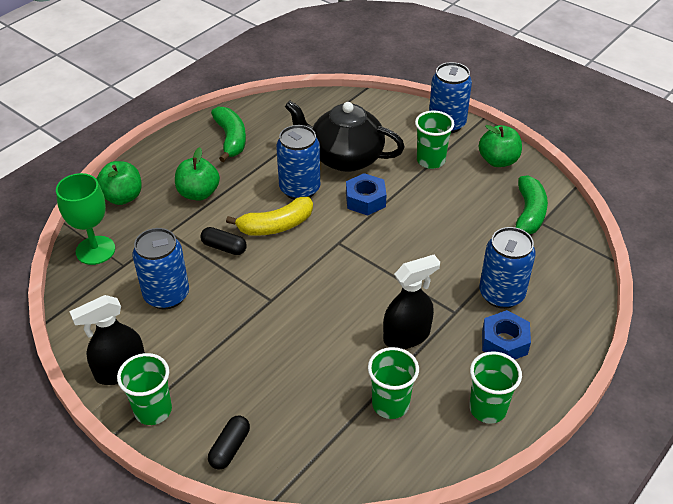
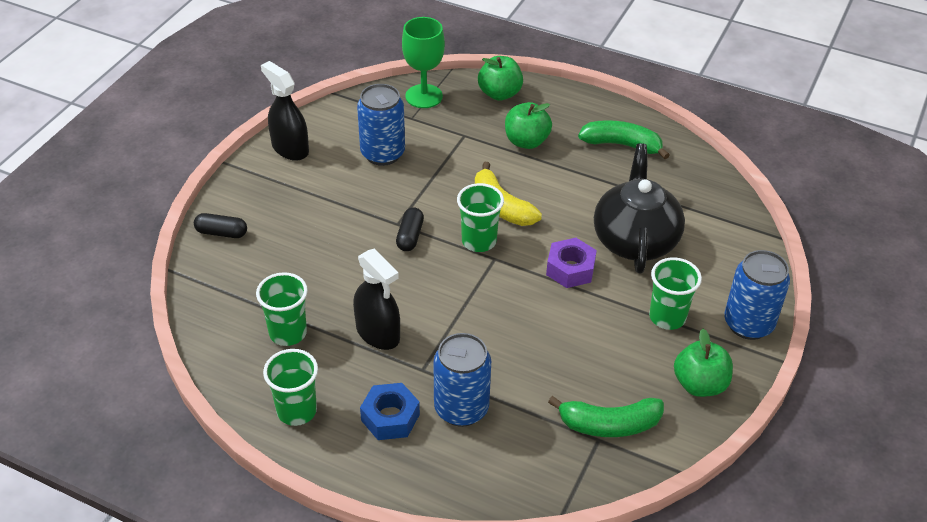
camera: 75 degrees right, 0 degrees up
(153, 410) = (252, 178): green cup -> green cup (479, 241)
(224, 247) = (457, 176): black capsule -> black capsule (410, 236)
(231, 139) = (622, 145): green banana -> green banana turned 135 degrees counterclockwise
(299, 189) = (565, 213): blue can -> none
(365, 200) = (570, 269): blue nut -> purple nut

